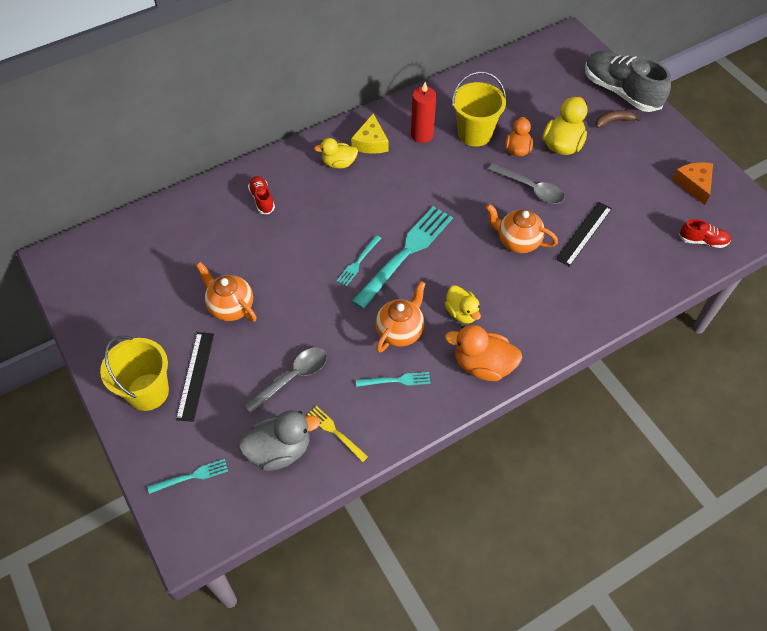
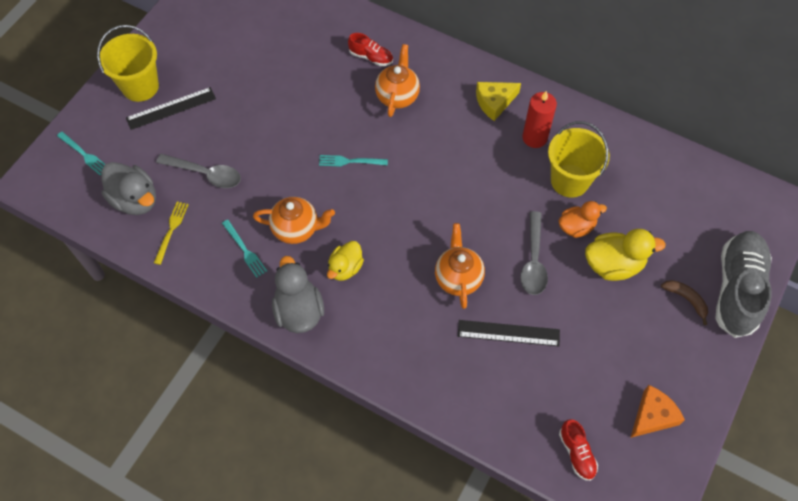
camera: 60 degrees right, 5 degrees up
(230, 307) = (247, 96): orange teapot -> orange teapot (397, 96)
(262, 199) = (371, 57): red shoe -> red shoe turned 75 degrees clockwise
(339, 163) = (451, 91): yellow duck -> none
(406, 252) = (384, 193): turquoise fork -> none
(483, 365) = (299, 311): orange duck -> grey duck

